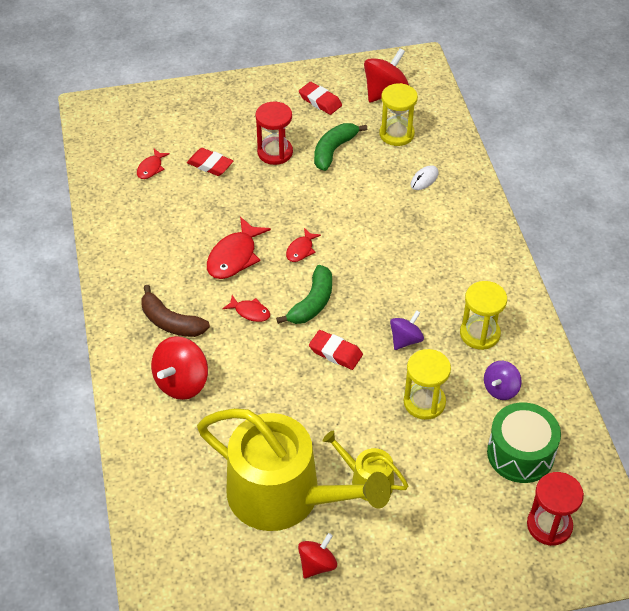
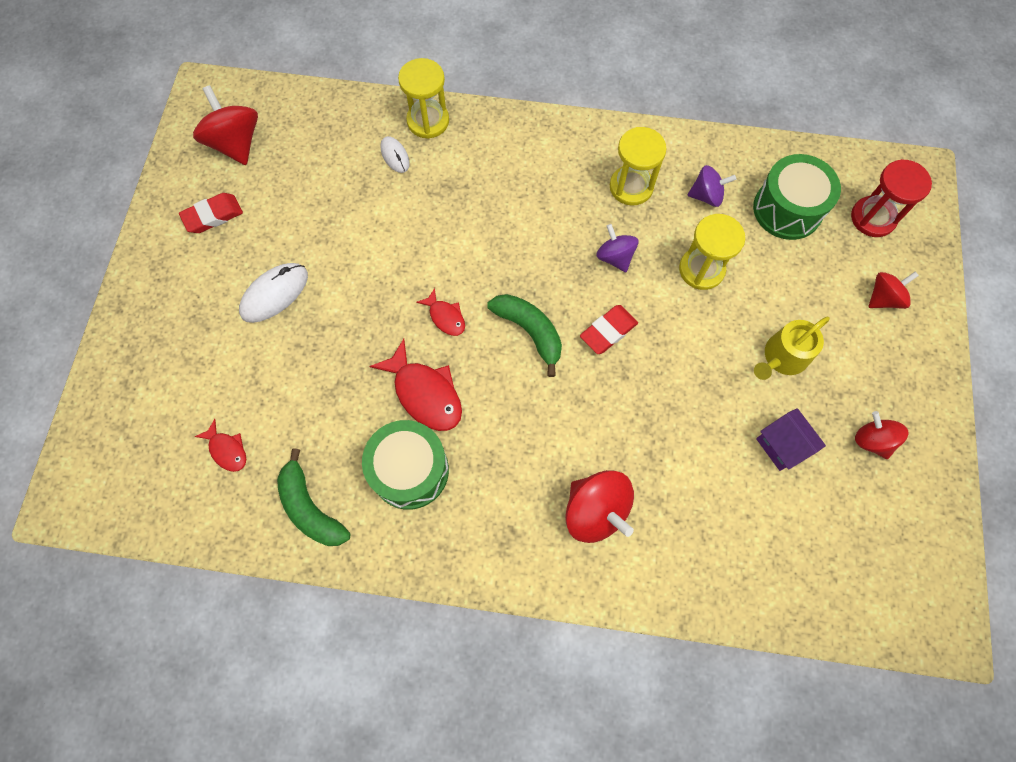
camera: 70 degrees left, 20 degrees up
(171, 322) = (499, 498): brown banana -> none
(172, 266) = (410, 470): none -> green drum
(210, 165) = (258, 375): red eraser -> none
(250, 312) = (518, 402): red fish -> none
(275, 152) = (274, 294): red hourglass -> white mouse
(284, 496) = (781, 446): yellow watering can -> purple house
(333, 150) = (304, 230): green banana -> green banana (310, 508)
(396, 134) = (311, 157): yellow hourglass -> yellow hourglass (428, 121)
(465, 549) = (883, 298): none -> red spinning top
(500, 389) = (706, 196): purple spinning top -> purple spinning top turned 60 degrees counterclockwise

